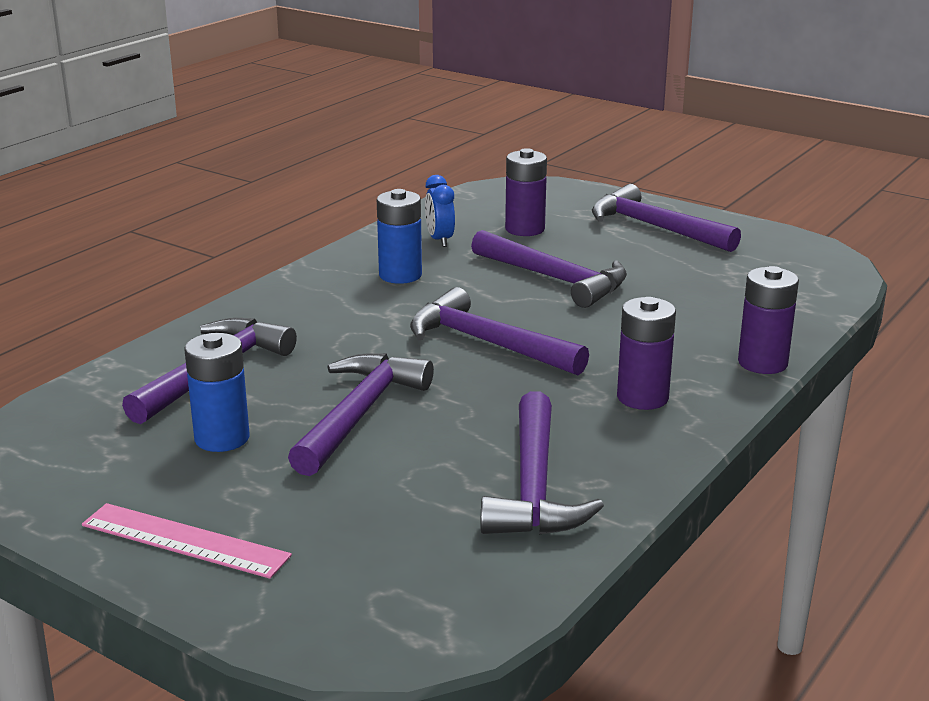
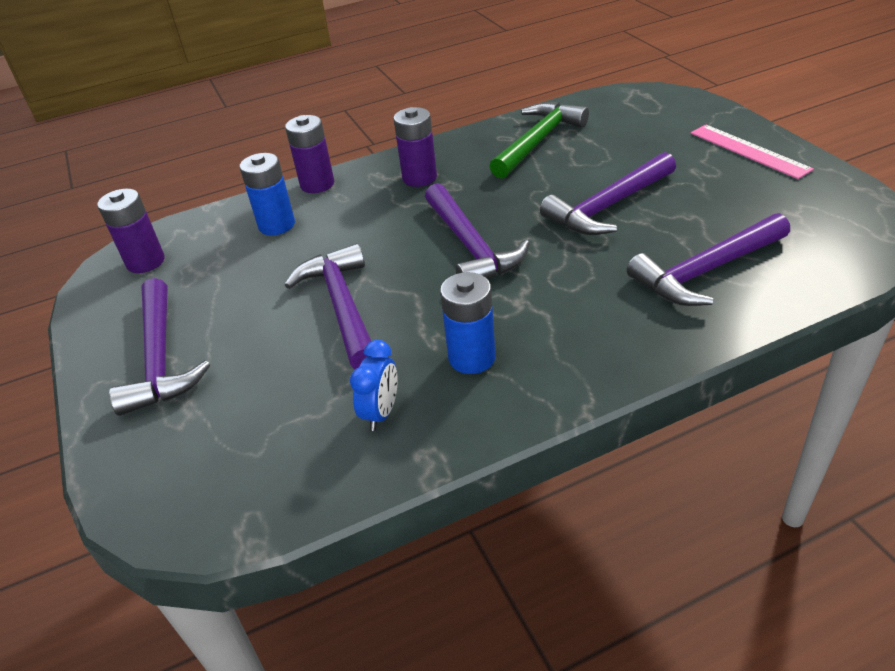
camera: 145 degrees left, 15 degrees up
(222, 438) = (713, 209): blue battery -> blue battery (277, 225)
(525, 229) = (276, 402): purple battery -> purple battery (145, 262)
(534, 486) = (538, 141): purple hammer -> green hammer

